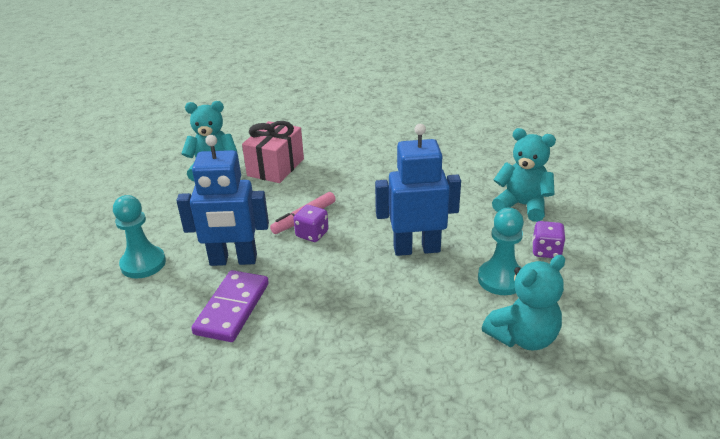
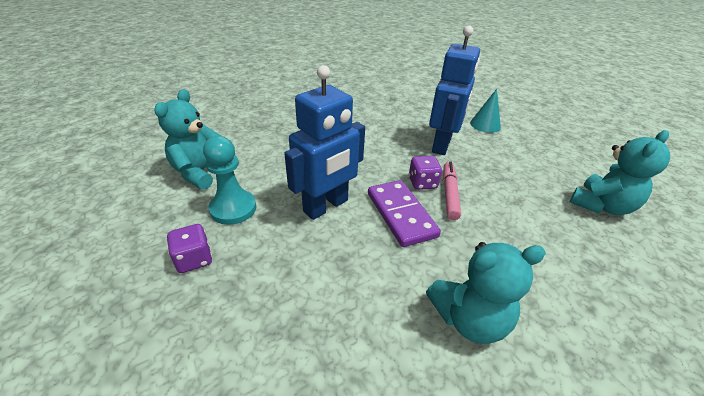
camera: 140 degrees right, 5 degrees up
(143, 264) = (485, 125): turquoise pawn -> turquoise cone
(232, 308) = (399, 124): purple domino -> purple domino (401, 214)
(233, 260) = (442, 145): blue robot -> blue robot turned 150 degrees clockwise
(276, 167) = (567, 238): pink gift -> none
(522, 205) = (242, 325): turquoise teddy bear -> turquoise teddy bear (469, 318)

